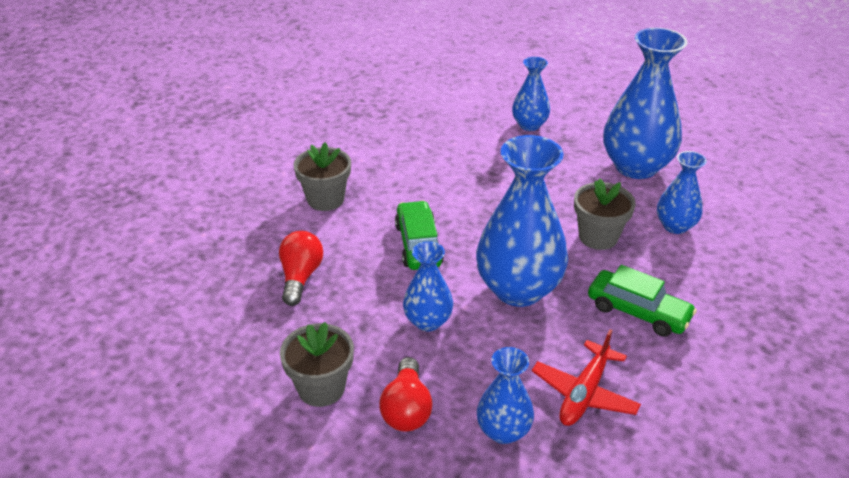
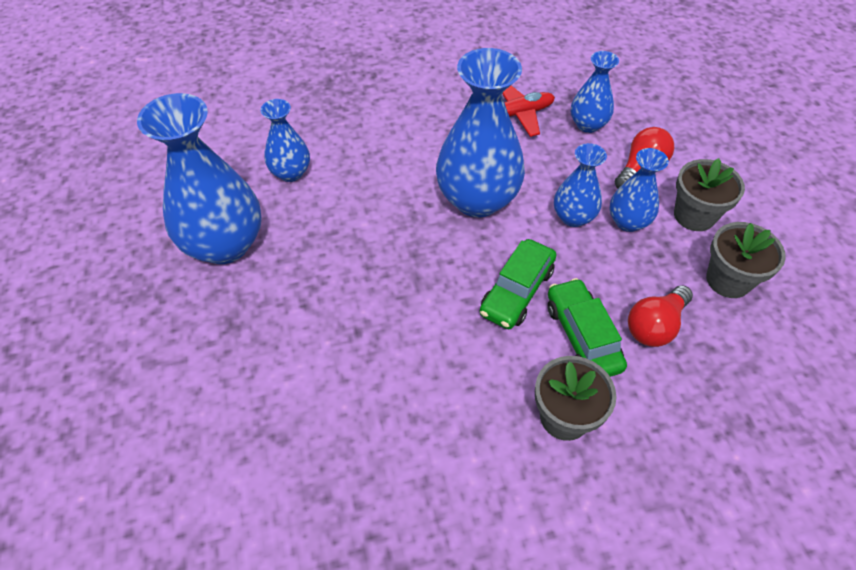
camera: 140 degrees left, 15 degrees up
(529, 125) = (233, 374): blue vase -> blue vase (628, 221)
(598, 237) = (360, 201): grey flower pot -> grey flower pot (728, 280)
(638, 312) = (415, 135): green car -> green car (582, 336)

